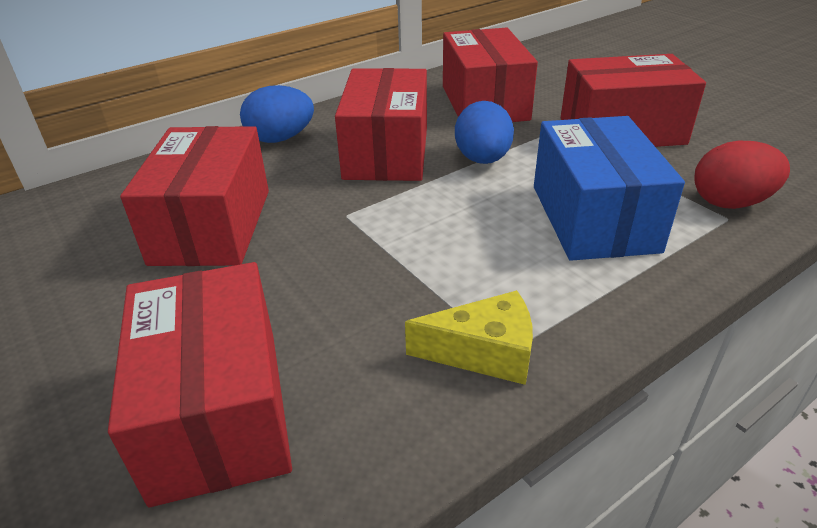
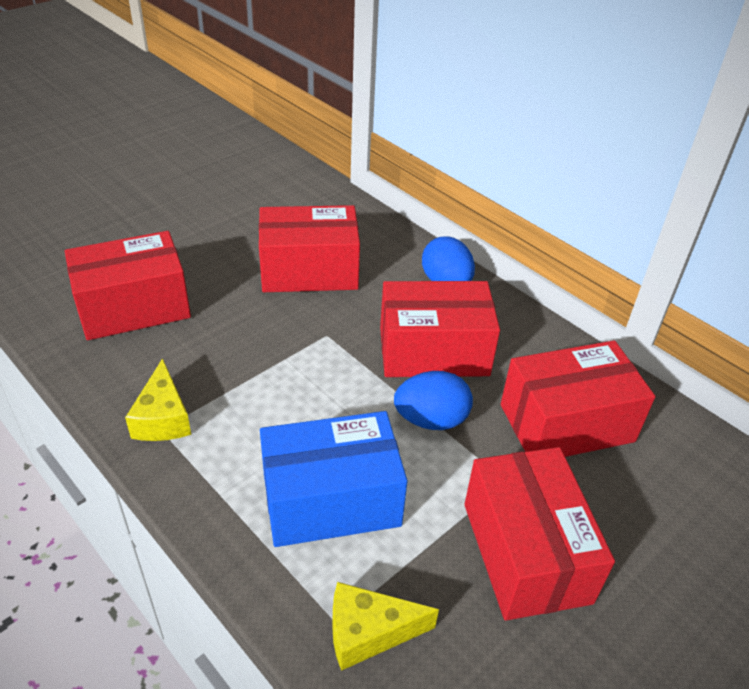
camera: 80 degrees right, 5 degrees up
(730, 202) = (368, 632): red egg -> yellow cheese

